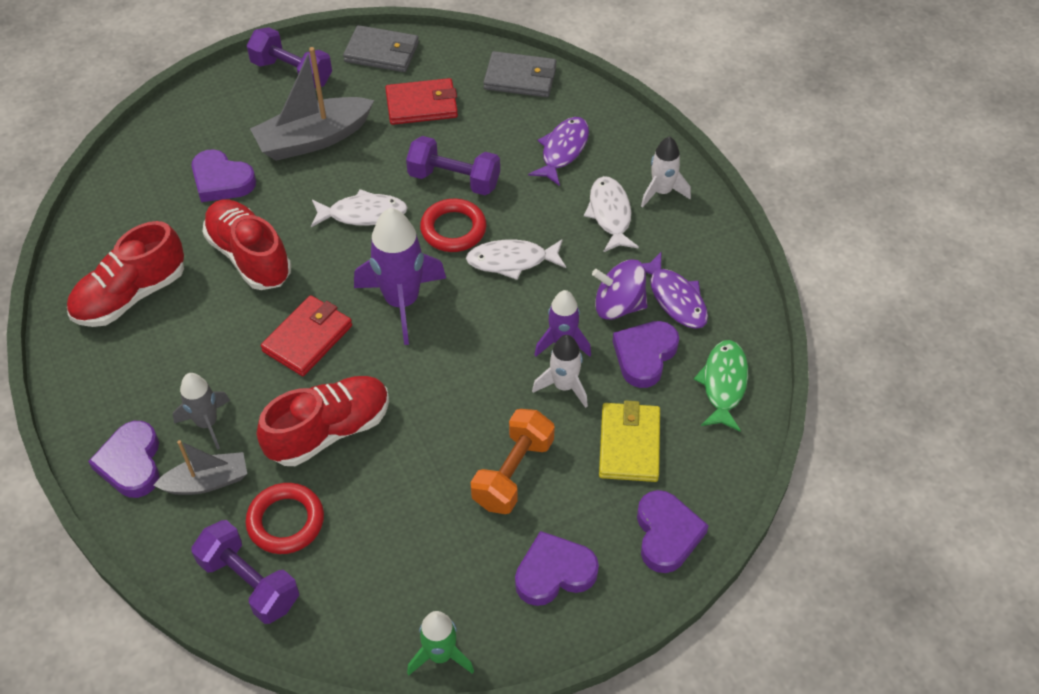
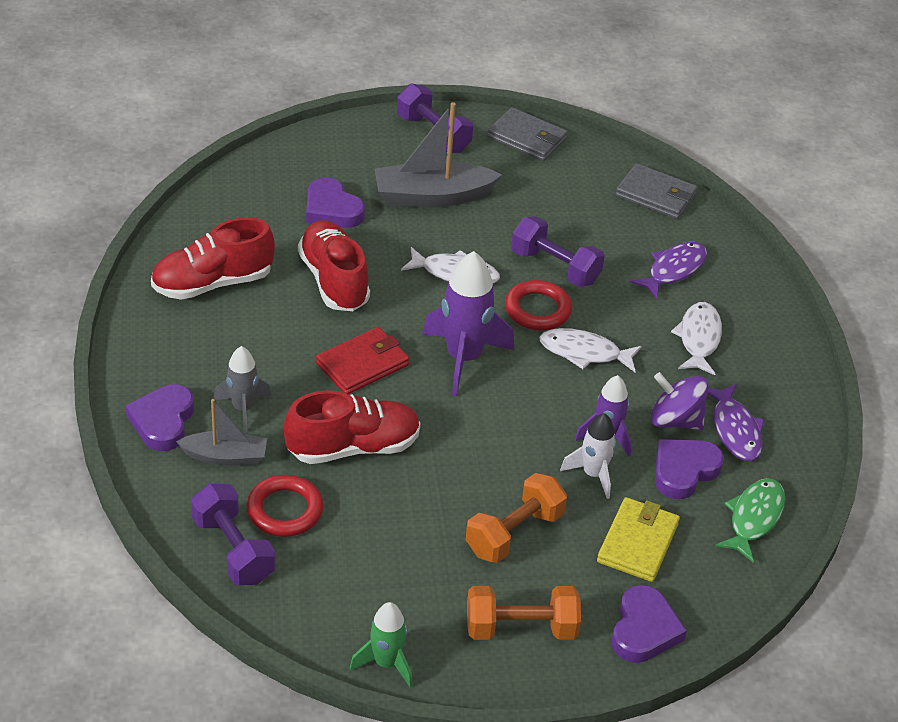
camera: 15 degrees right, 10 degrees down
(422, 105) = (548, 194): red wallet -> none
(554, 572) = (521, 628): purple heart -> orange dumbbell
(662, 192) = (759, 333): white rocket -> none

